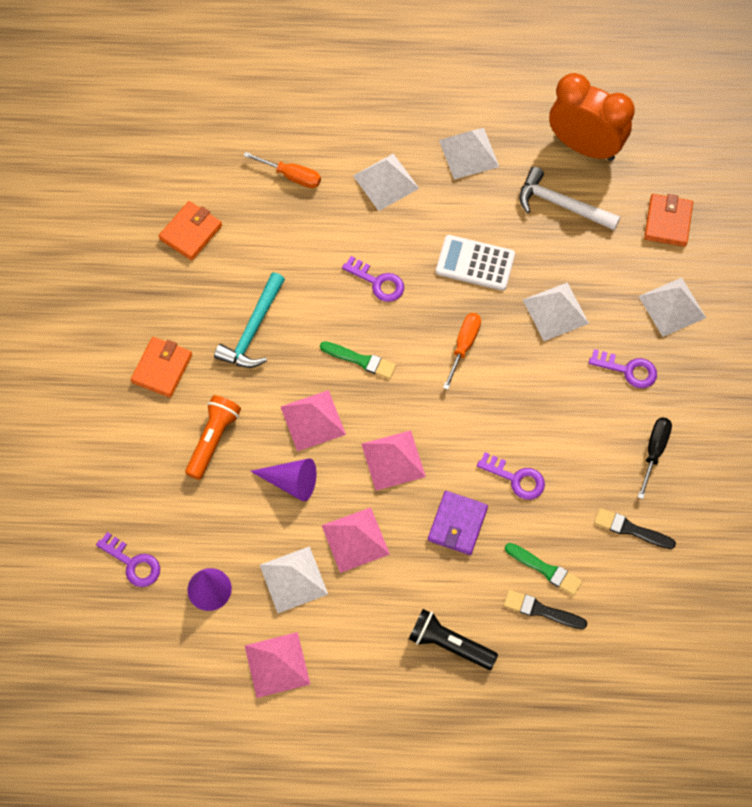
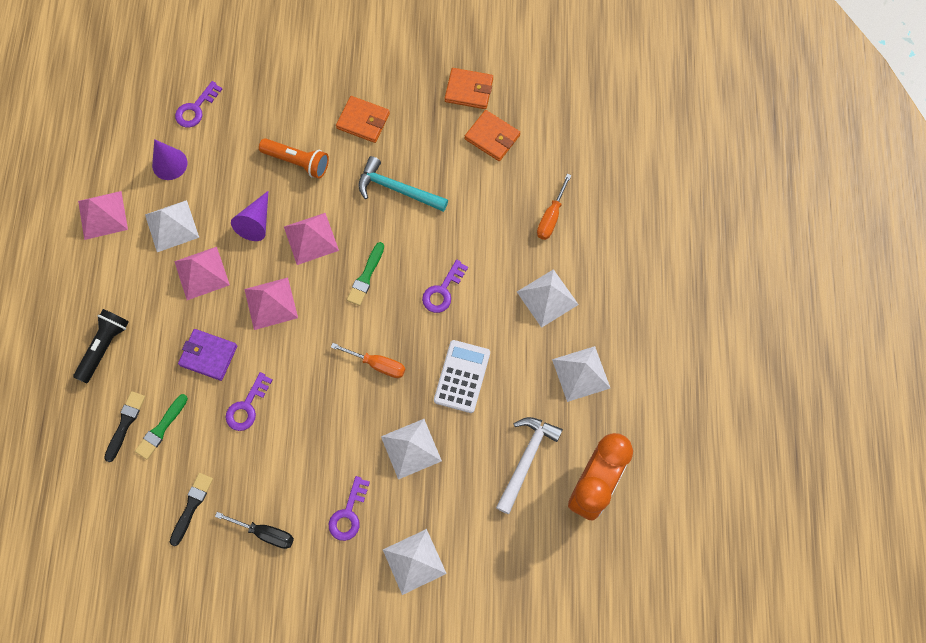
camera: 90 degrees right, 5 degrees up
(667, 222) = (508, 564): orange wallet -> orange wallet (469, 90)

